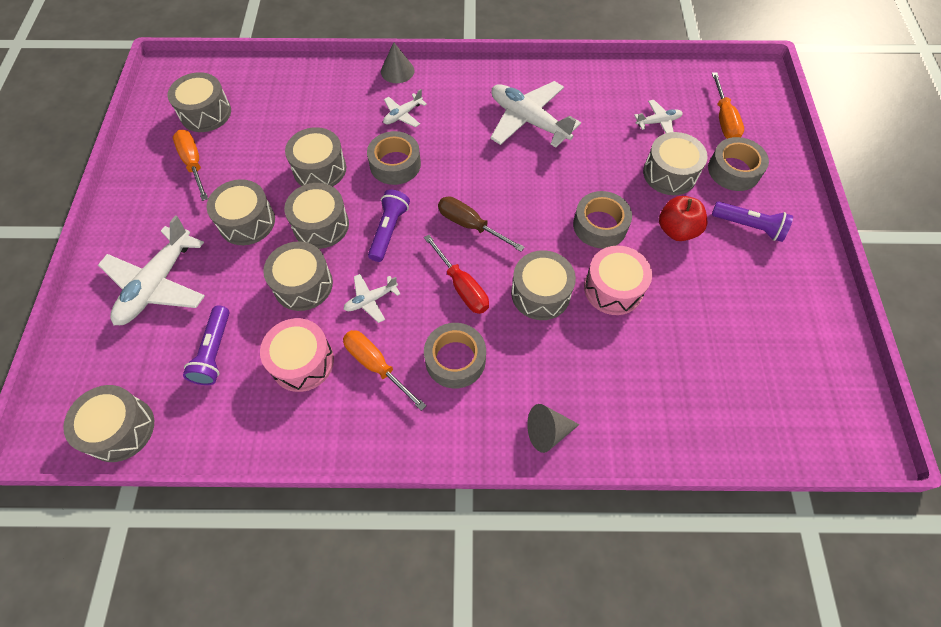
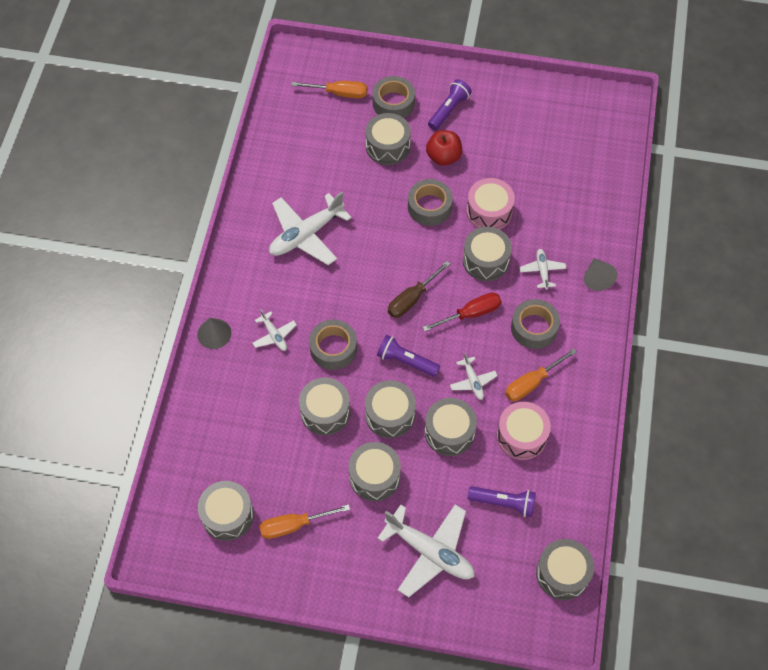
camera: 80 degrees left, 0 degrees up
(658, 122) = (331, 139): white plane -> white plane (542, 271)

